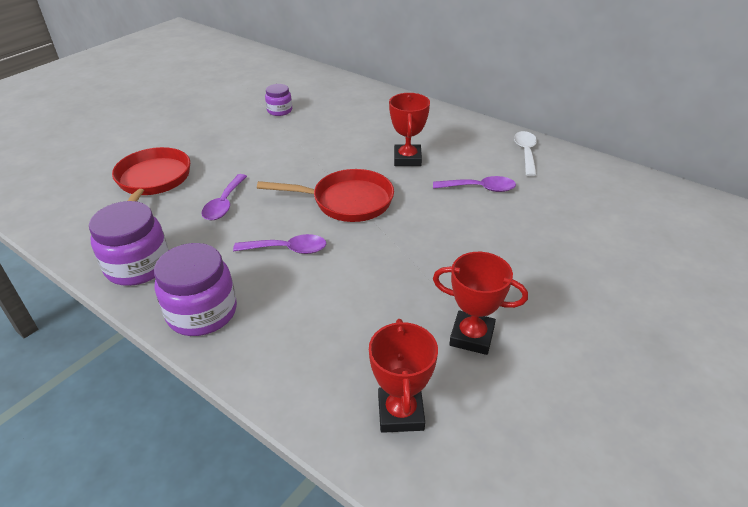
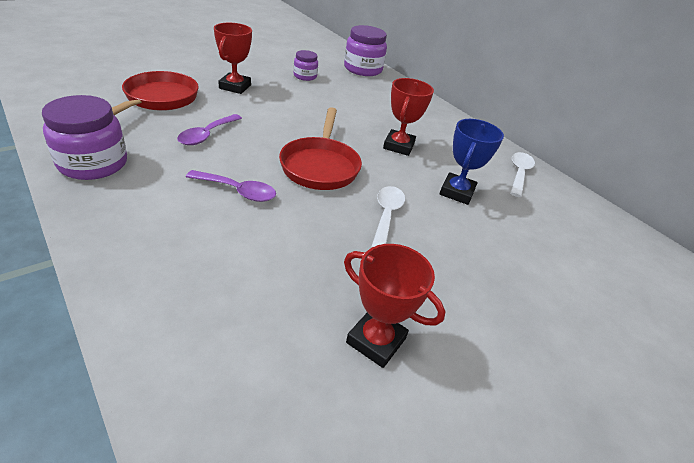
camera: 10 degrees right, 0 degrees up
(202, 312) = (119, 223): purple jar -> purple jar (362, 69)
(347, 201) = (320, 166): red pan -> red pan turned 75 degrees clockwise
(400, 413) = (249, 403): red trophy -> red trophy (235, 87)
(429, 230) = (386, 215): none -> white spoon
(479, 188) = (457, 192): purple spoon -> blue trophy

